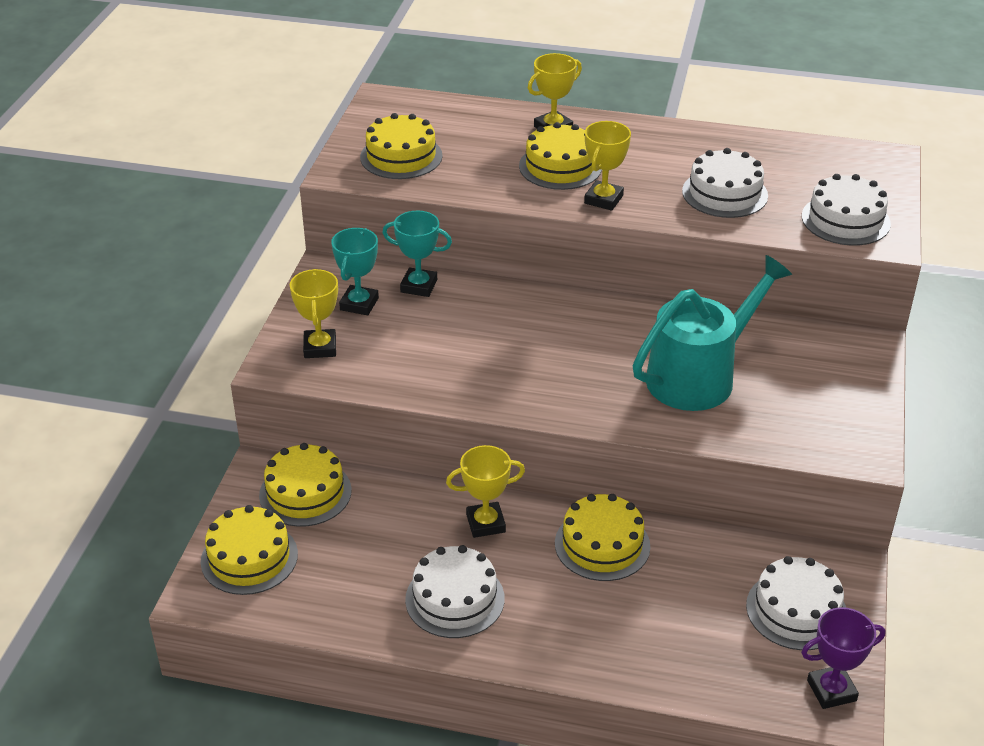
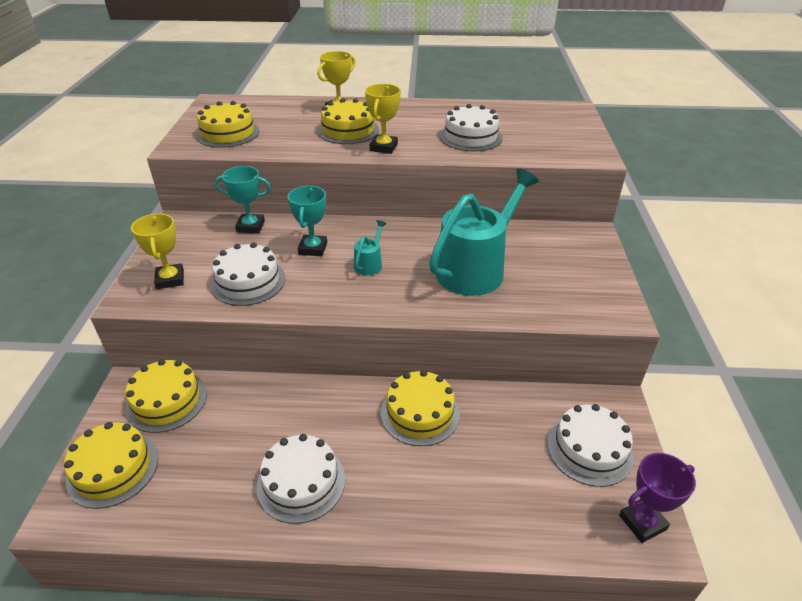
camera: 10 degrees left, 0 degrees up
(359, 304) = (203, 244): turquoise trophy -> turquoise trophy (313, 248)
(485, 523) = (321, 407): yellow trophy -> none
(565, 355) = (369, 264): none -> turquoise watering can
(845, 220) = (561, 146): white cake -> white cake (248, 281)

